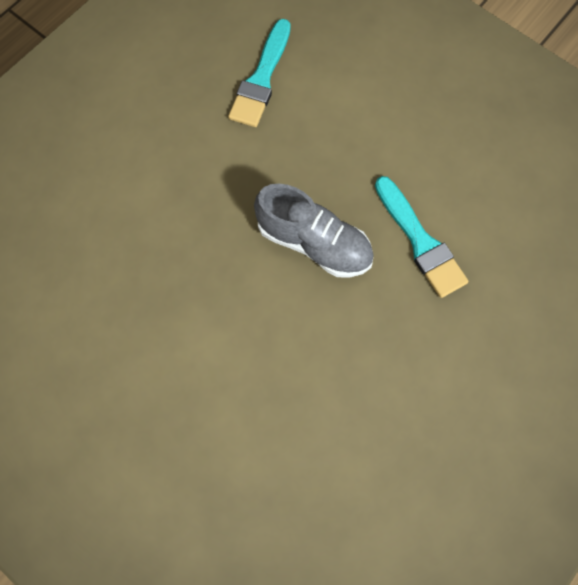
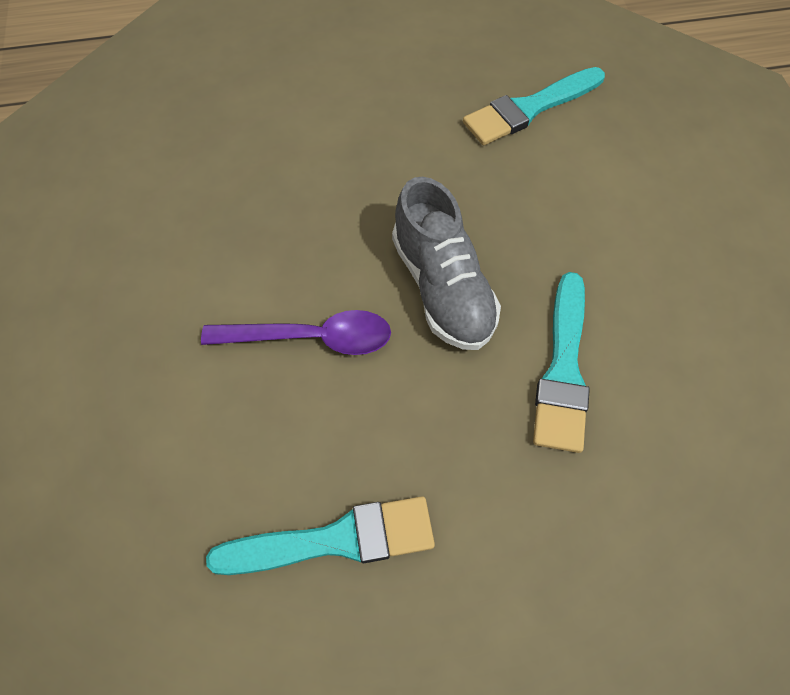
camera: 40 degrees right, 10 degrees down
(267, 335) = (311, 338): none -> purple spoon
(385, 435) = (336, 539): none -> turquoise brush

